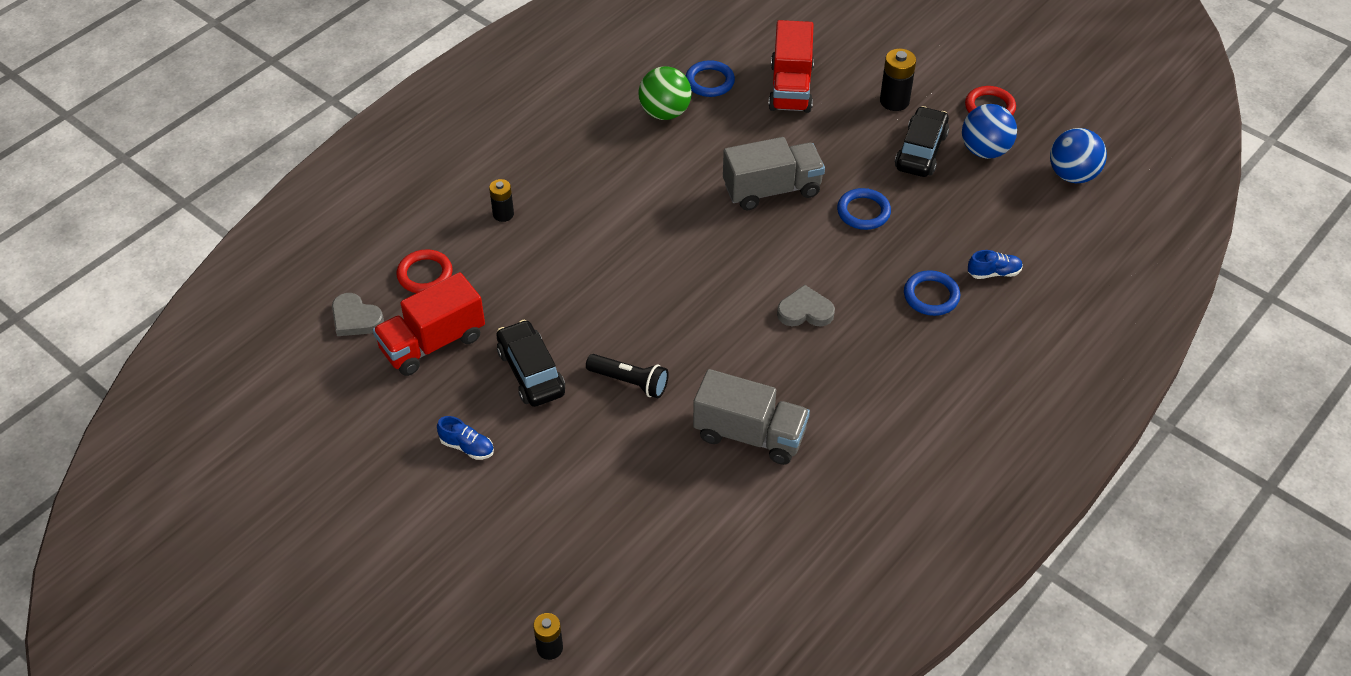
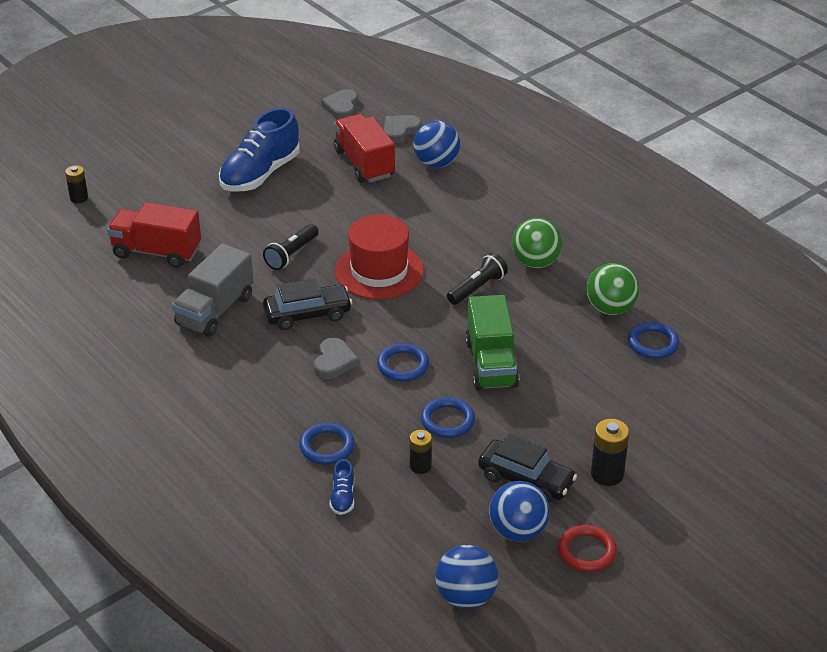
camera: 100 degrees right, 10 degrees down
(301, 387) = (341, 107): none -> grey heart
(425, 274) = (436, 163): red ring -> blue ball
(467, 447) = (260, 174): blue shoe -> blue shoe, size x2.31
(503, 214) = (494, 205): black battery -> black battery (420, 466)
(531, 372) = (319, 207): black car -> black car (307, 314)
(601, 172) = (535, 262): none -> green ball
(643, 297) = (379, 271): none -> red hat
(655, 212) = (477, 288): none -> black flashlight
(772, 190) = (491, 364): grey truck -> green truck
(790, 87) = (638, 399): red truck -> red truck (157, 252)
(794, 255) = (403, 365): none -> blue ring

